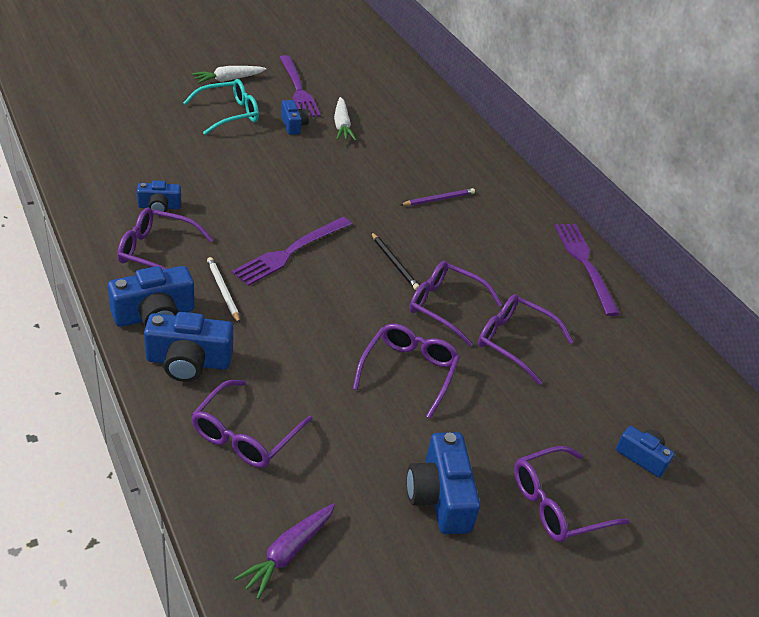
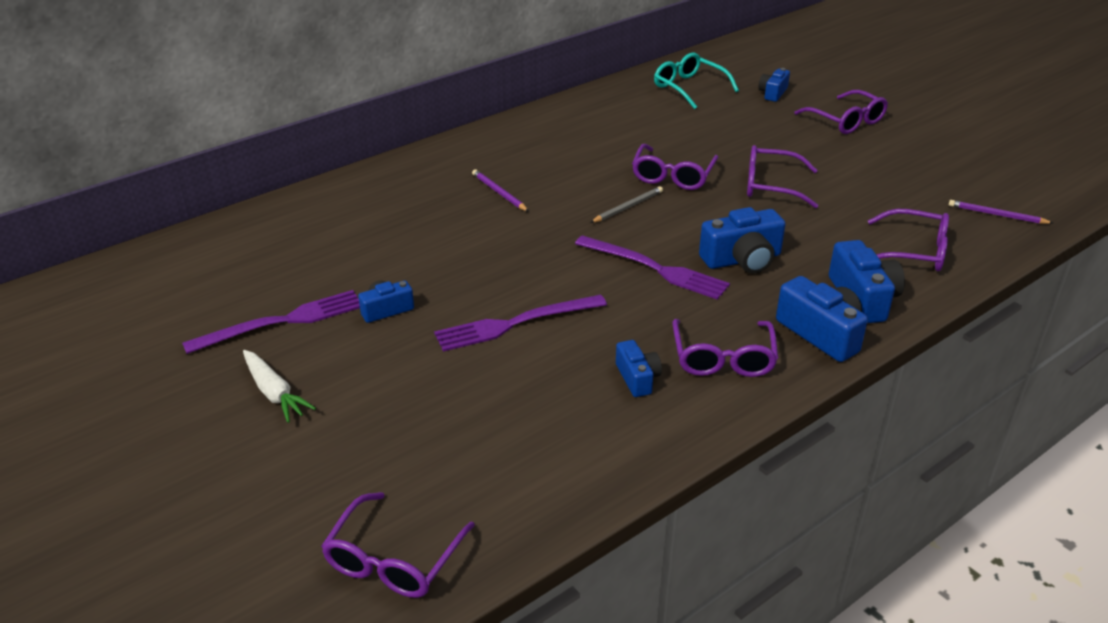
camera: 95 degrees left, 5 degrees down
(223, 291) = (750, 299): white pencil -> none
(229, 114) = (380, 370): turquoise glasses -> turquoise glasses (689, 88)
(287, 553) = (997, 215): purple carrot -> purple pencil
(341, 125) = (369, 272): white carrot -> none
(394, 263) = (628, 207): black pencil -> grey pencil
(440, 497) = (885, 162): blue camera -> blue camera (742, 259)
(514, 342) = (692, 143): purple glasses -> purple glasses (393, 560)
(585, 264) = (558, 115): purple fork -> purple fork (515, 323)

